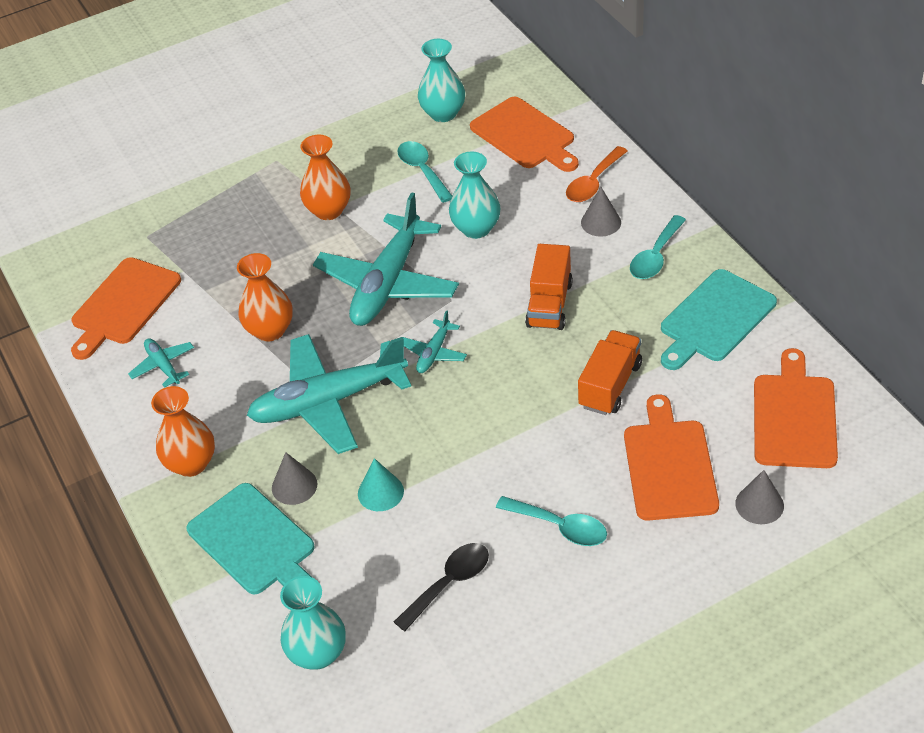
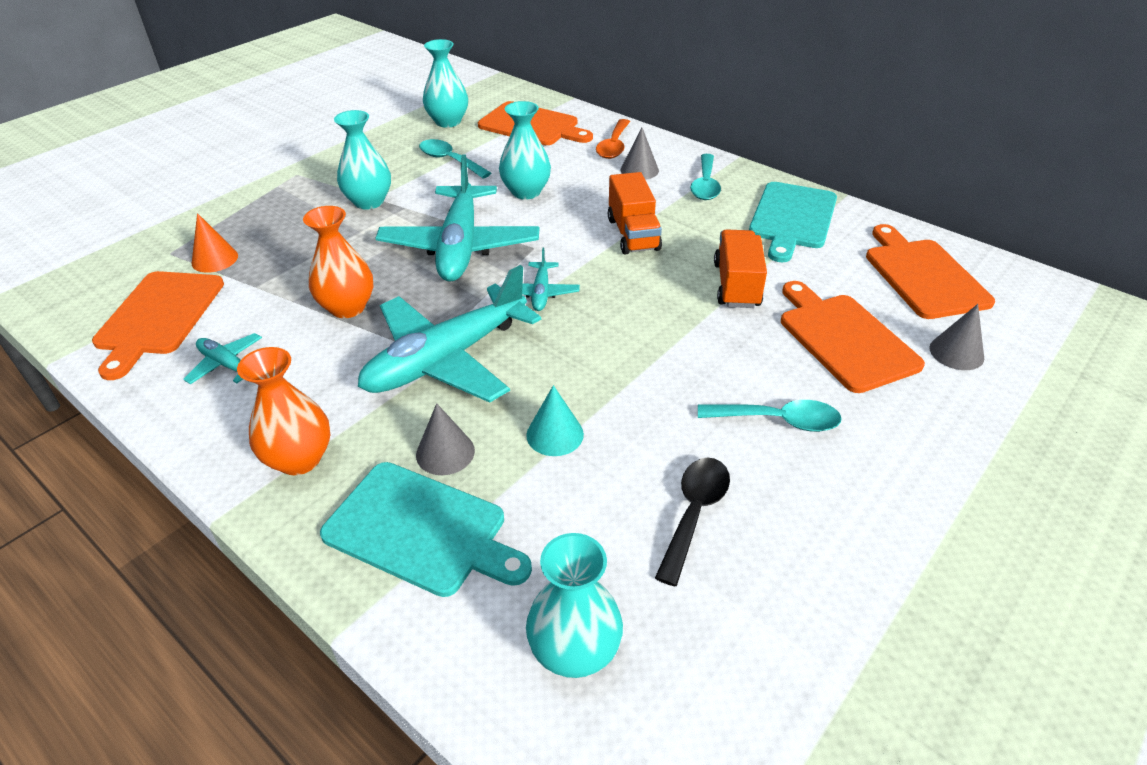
camera: 25 degrees left, 5 degrees down
(180, 252) = (215, 259): none -> orange cone
(328, 210) = (369, 202): orange vase -> turquoise vase

